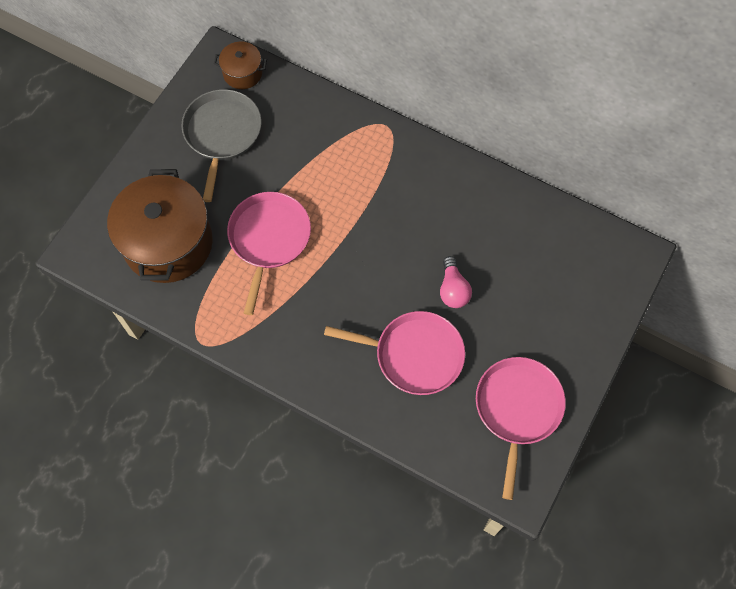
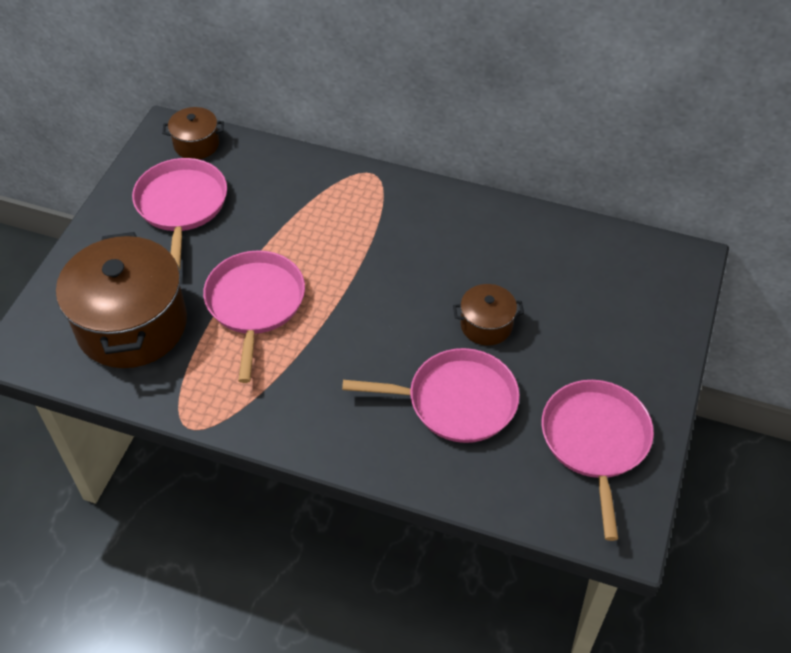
camera: 10 degrees left, 15 degrees down
(222, 134) = (181, 206): grey pan -> pink pan
(453, 290) = (486, 325): pink light bulb -> brown pot

